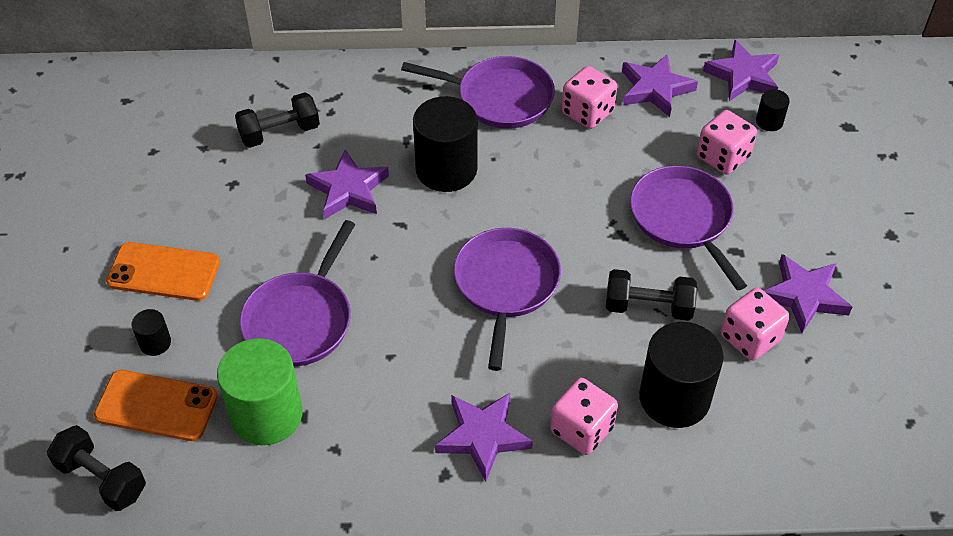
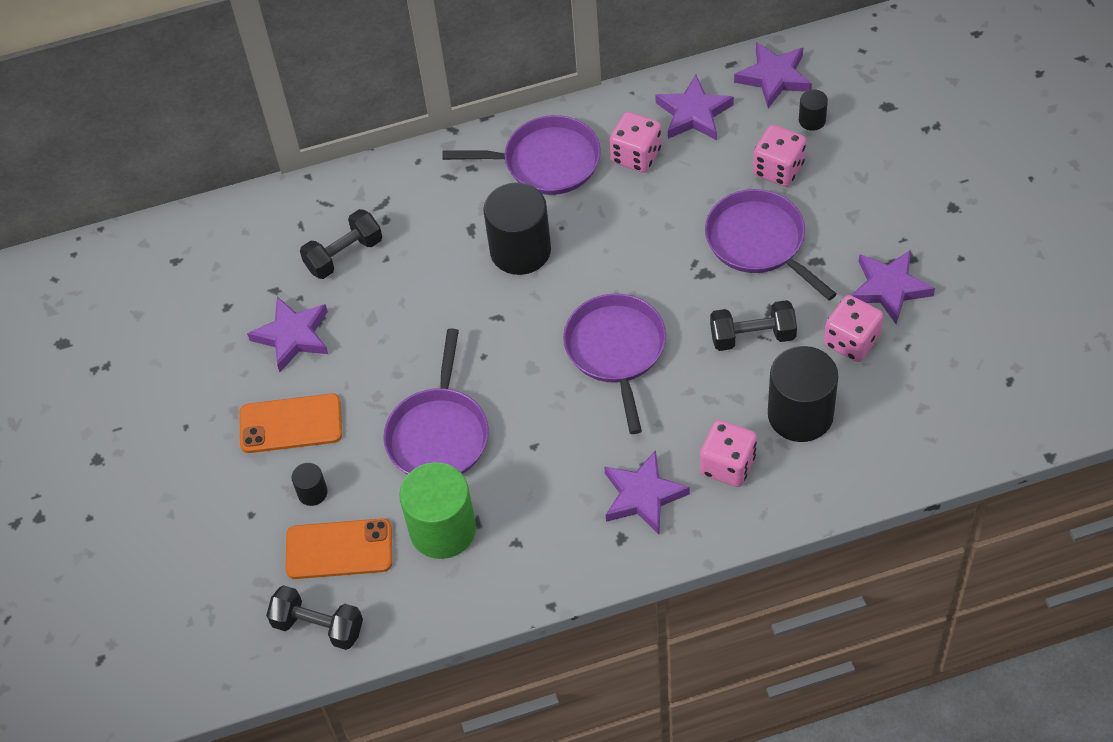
camera: 10 degrees left, 5 degrees up
(348, 189) = (434, 295): purple star -> purple star (293, 336)

